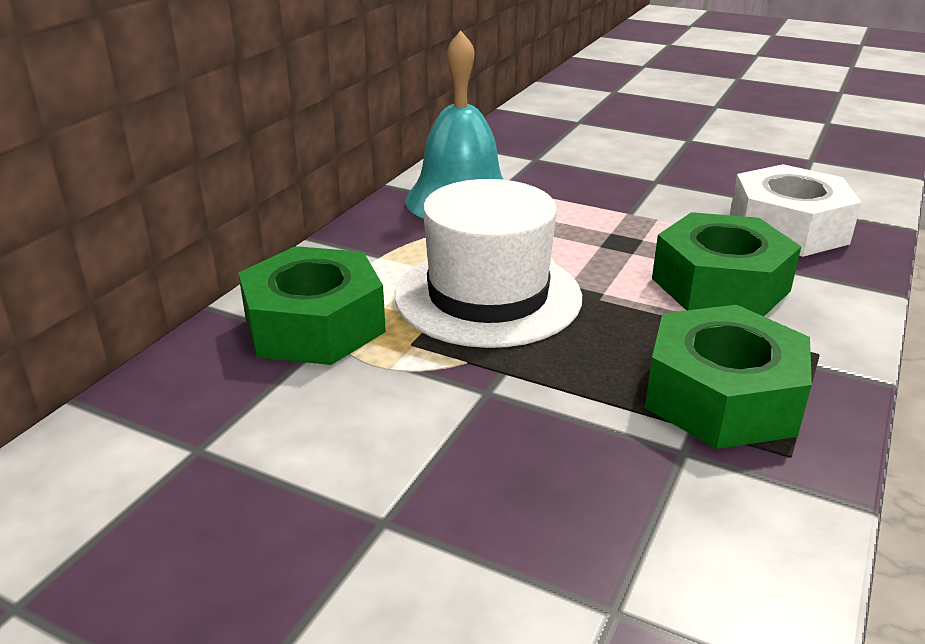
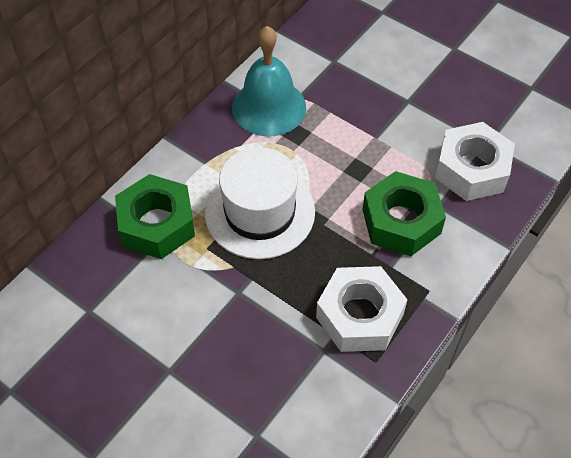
camera: 10 degrees right, 25 degrees up
(722, 396) = (359, 316): green nut -> white nut

